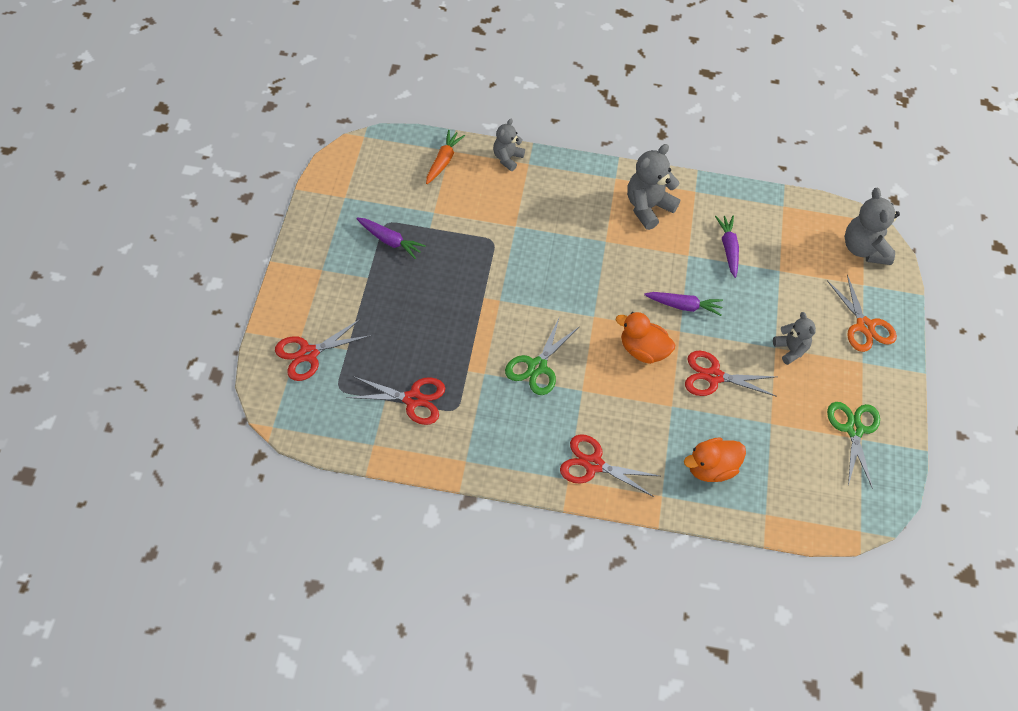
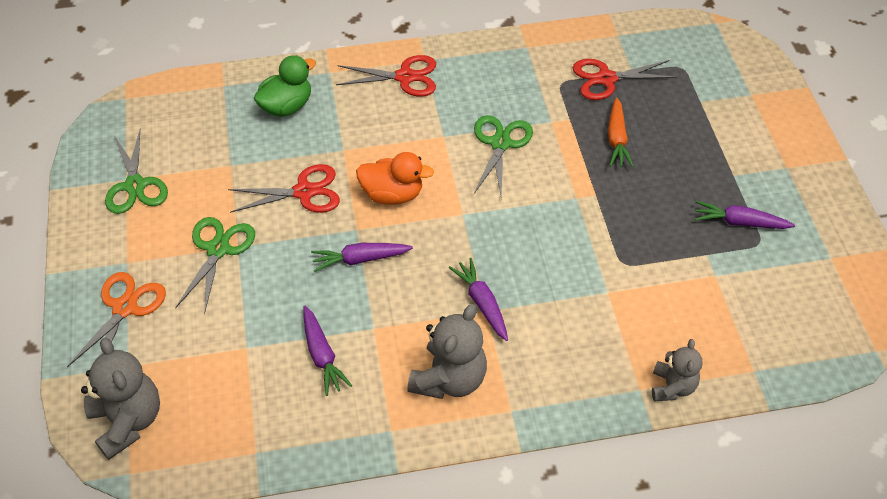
camera: 165 degrees right, 5 degrees down
(308, 354) = (733, 86): red scissors -> none
(443, 161) = (751, 351): orange carrot -> orange carrot (617, 139)
(606, 247) = (482, 303): none -> purple carrot
(711, 468) = (286, 106): orange duck -> green duck
(790, 349) = (218, 249): grey teddy bear -> green scissors
(864, 326) = (125, 308): orange scissors -> orange scissors turned 60 degrees clockwise

